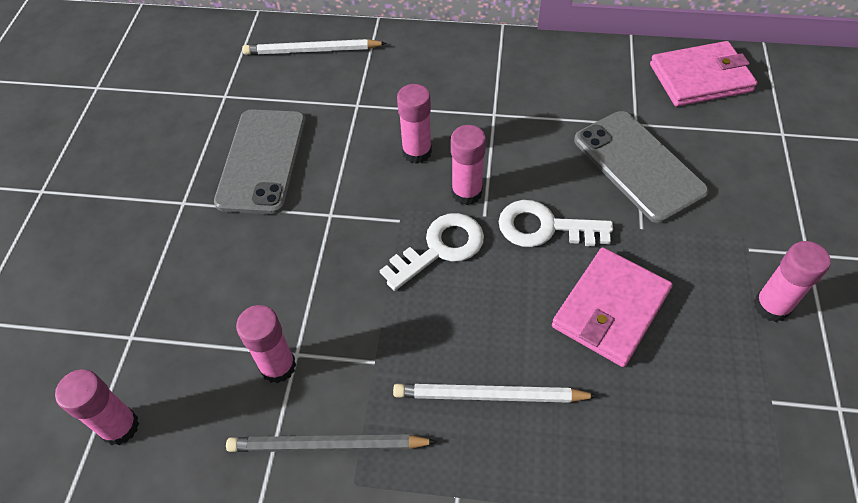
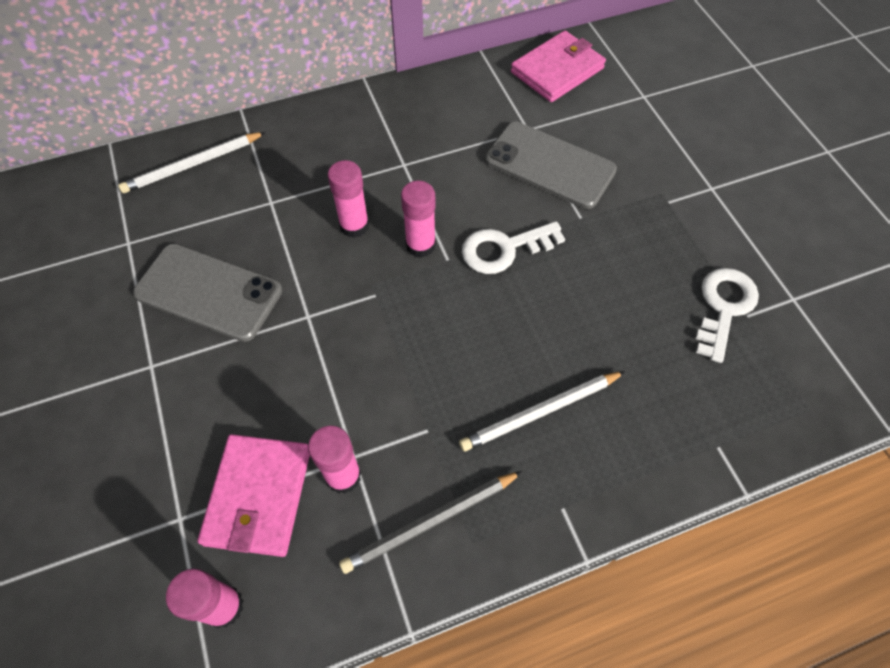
camera: 30 degrees left, 5 degrees up
(262, 161) = (209, 292): grey phone -> grey phone turned 45 degrees counterclockwise
(440, 248) = (426, 305): white key -> white key (723, 307)
(610, 309) = (594, 296): pink wallet -> pink wallet (258, 496)
(771, 306) = (708, 241): pink glue stick -> none

